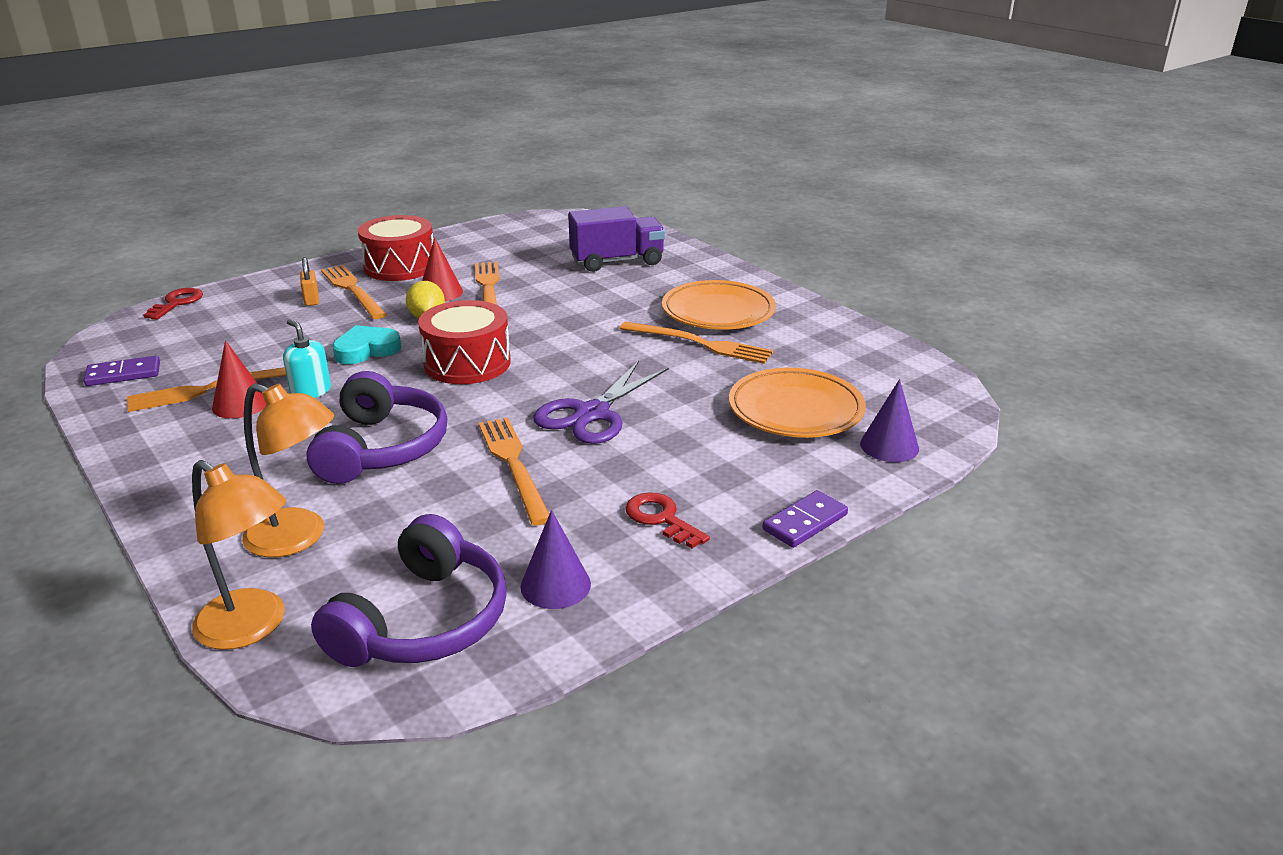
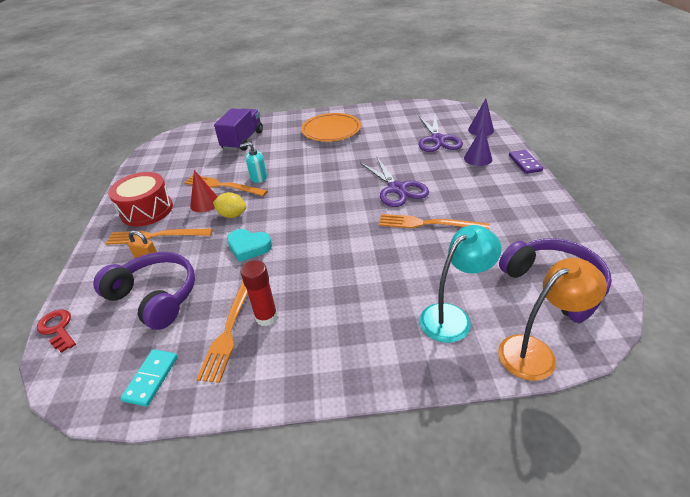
camera: 55 degrees left, 10 degrees up
(123, 374) = (151, 378): purple domino -> turquoise domino
(240, 404) = (266, 317): red cone -> red glue stick
(299, 538) = (452, 317): orange lamp -> turquoise lamp
(311, 391) = (280, 281): turquoise soap dispenser -> turquoise soap dispenser (258, 177)
(366, 350) = (249, 247): turquoise heart -> turquoise heart turned 75 degrees counterclockwise
(382, 448) = (376, 265): purple headphones -> purple headphones (155, 296)
(467, 363) = (306, 213): red drum -> none
(555, 585) = (541, 237): purple cone -> purple cone (478, 158)
(661, 518) = (502, 195): red key -> none
(700, 344) = (357, 143): orange fork -> none
(795, 410) = (437, 140): orange plate -> purple scissors

